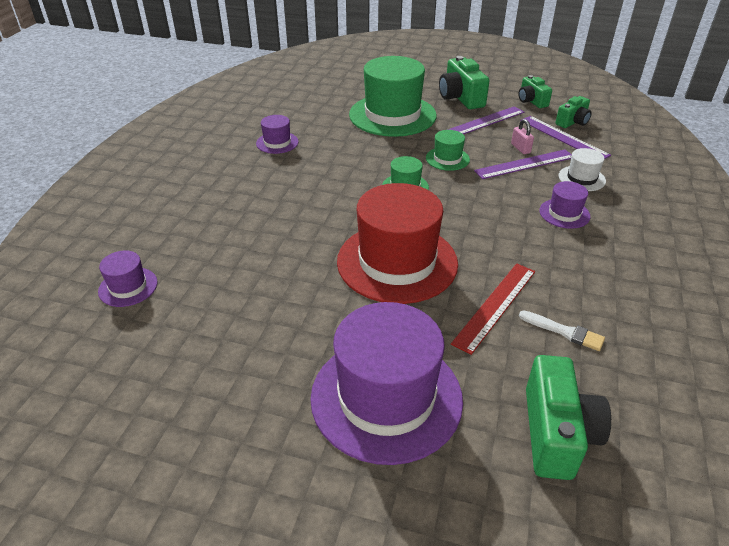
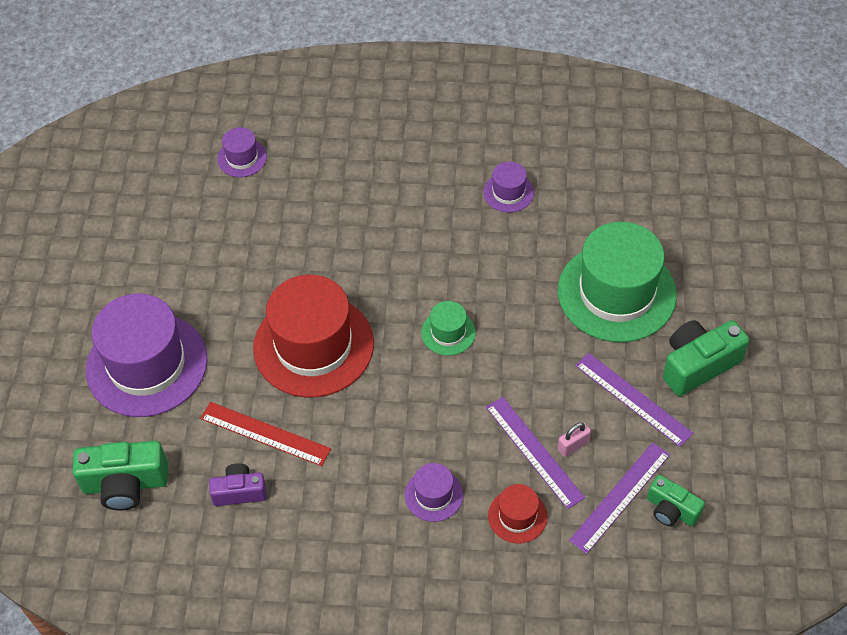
camera: 80 degrees right, 15 degrees up
(447, 159) = (522, 367): green hat -> none
(531, 101) = (721, 456): green camera -> none
(564, 332) = (239, 492): white brush -> purple camera
(581, 178) = (517, 516): white hat -> red hat

